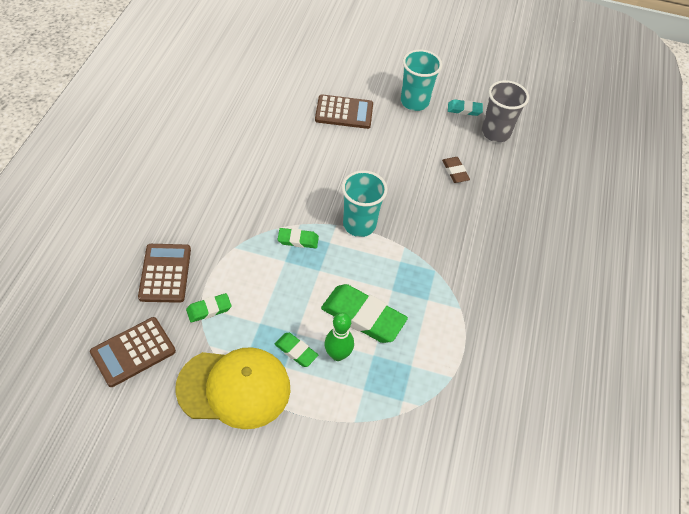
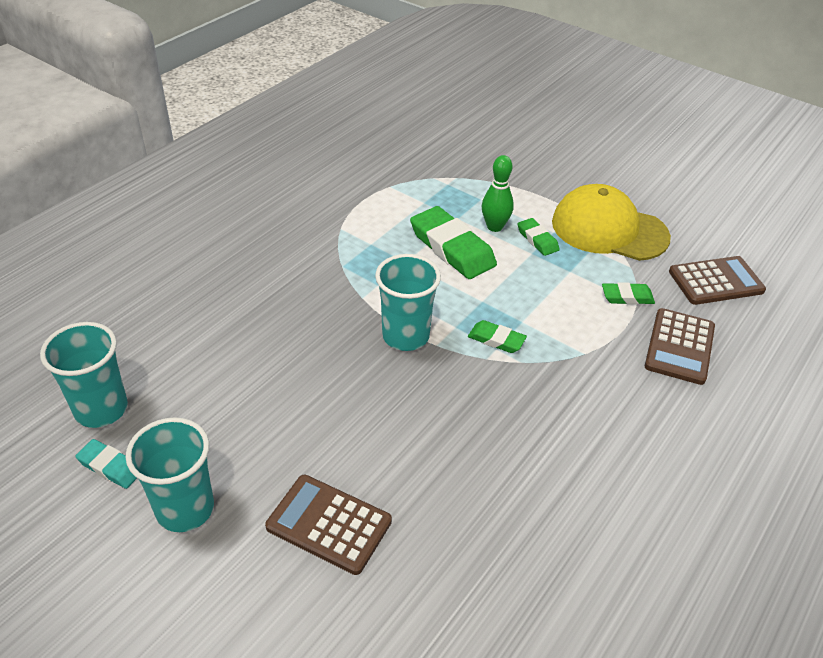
camera: 155 degrees left, 10 degrees down
(455, 171) = (221, 368): brown eraser -> none
(495, 133) = (101, 409): grey cup -> turquoise cup

